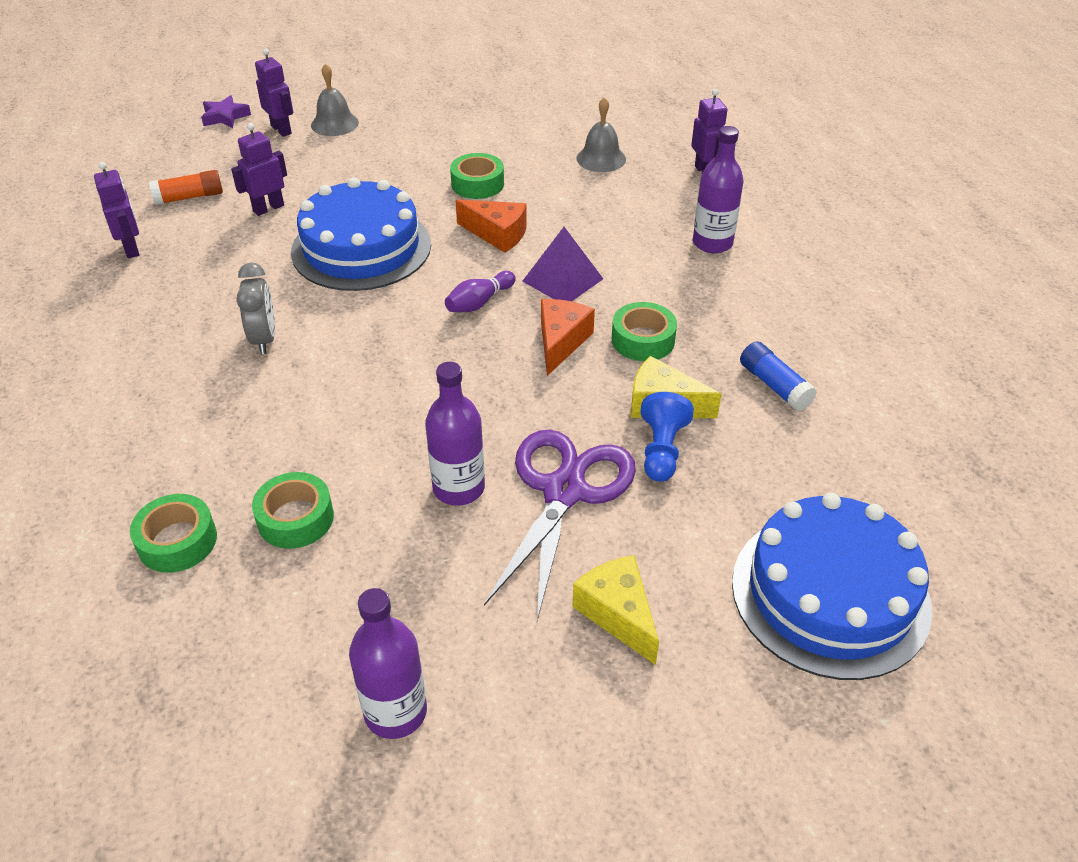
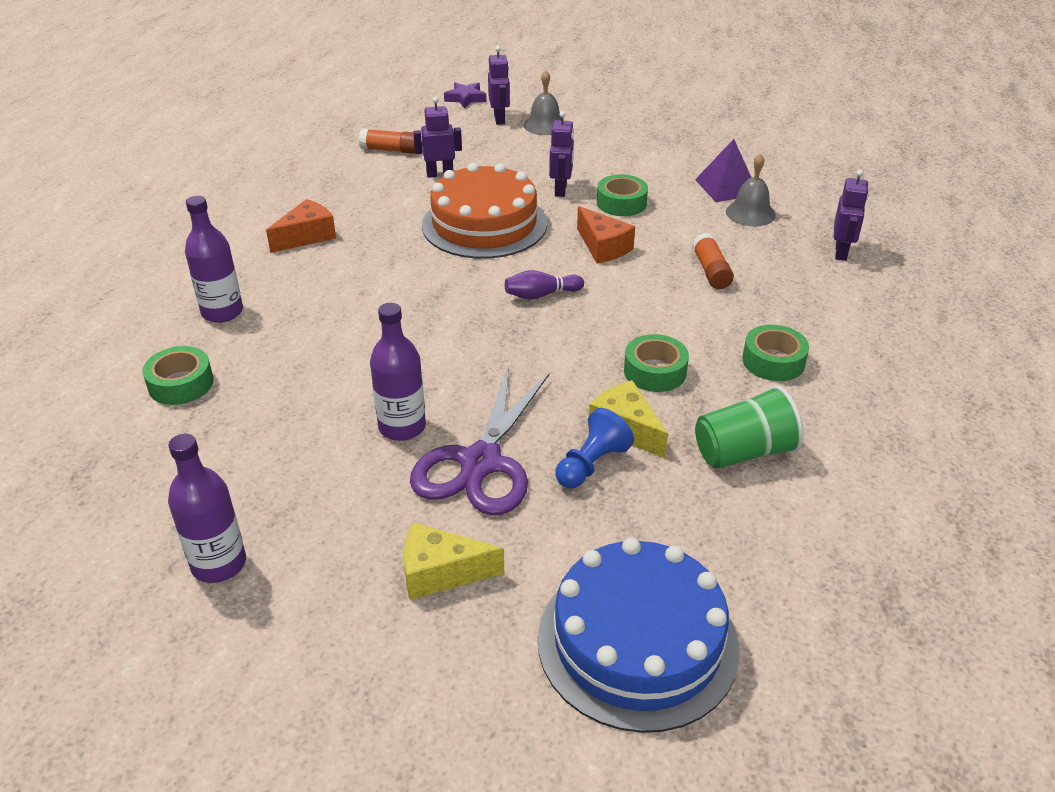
camera: 30 degrees right, 5 degrees down
(132, 249) = (320, 174): purple robot -> purple robot (561, 190)
(264, 339) = (356, 267): grey clock -> none
(295, 518) = (269, 400): green tape -> green tape (773, 361)
(361, 248) = (484, 224): blue cake -> orange cake
(561, 342) = (581, 348): orange cheese -> orange cheese (307, 236)
(562, 280) = (627, 300): purple pyramid -> purple pyramid (726, 187)
(564, 491) = (481, 463): purple scissors -> purple scissors turned 150 degrees clockwise
(612, 226) = (711, 271): none -> orange glue stick
(618, 614) = (441, 573): yellow cheese -> yellow cheese turned 90 degrees counterclockwise
(712, 243) = (793, 314): purple bottle -> purple bottle (222, 312)
(774, 385) = (744, 452): blue glue stick -> green cup

